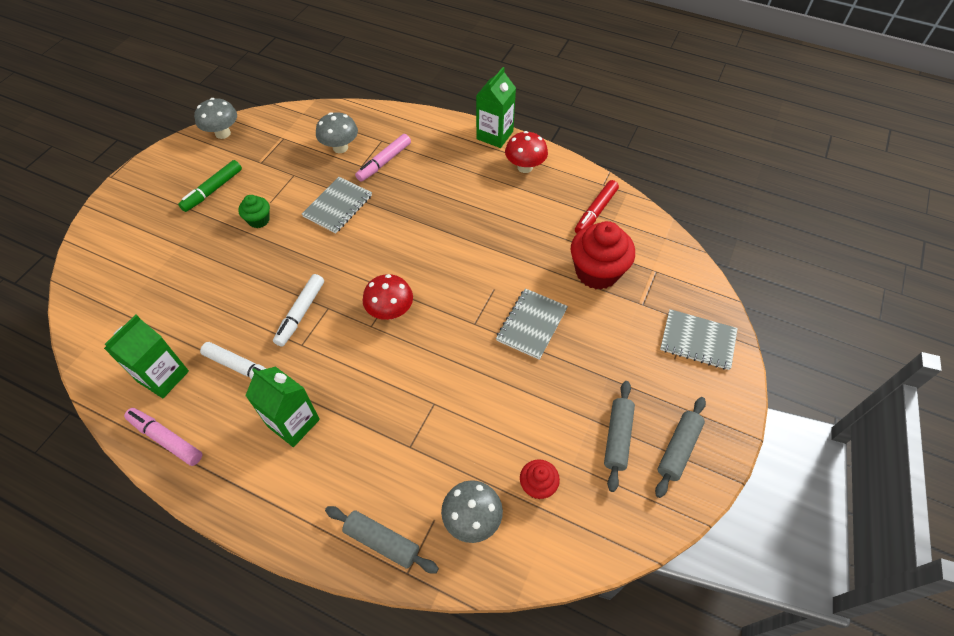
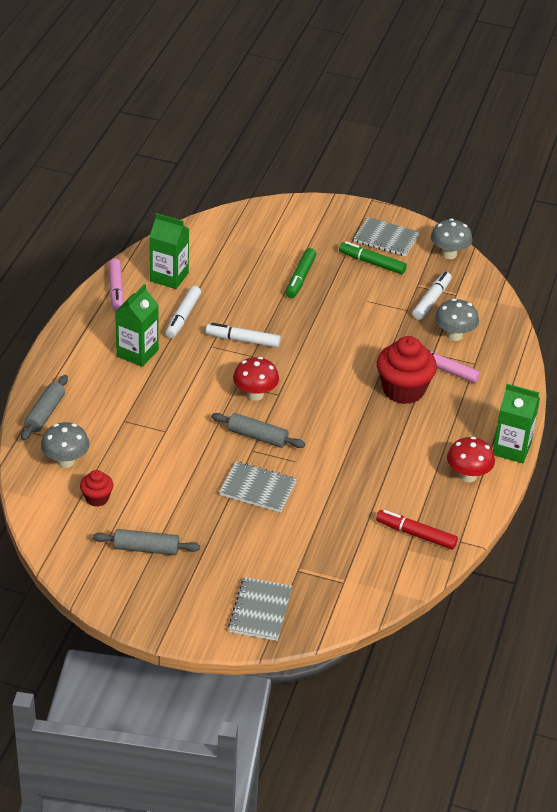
camera: 80 degrees right, 15 degrees down
(166, 439) = (116, 290): pink marker -> pink marker turned 150 degrees clockwise
(214, 251) = (300, 278): none -> green marker
(259, 220) = (342, 298): green cupcake -> none
(286, 155) = (431, 300): none -> white marker
(338, 206) = (373, 345): grey notebook -> grey notebook (386, 238)
(597, 272) = (332, 535): red cupcake -> red cupcake (403, 390)
(678, 449) = (140, 590): grey rolling pin -> grey rolling pin (257, 437)

